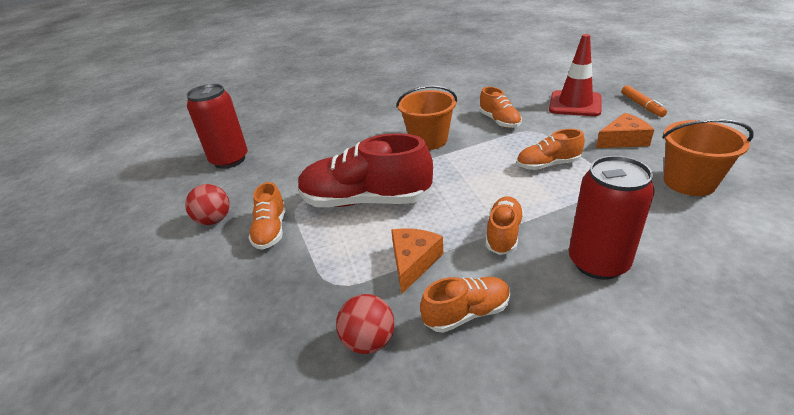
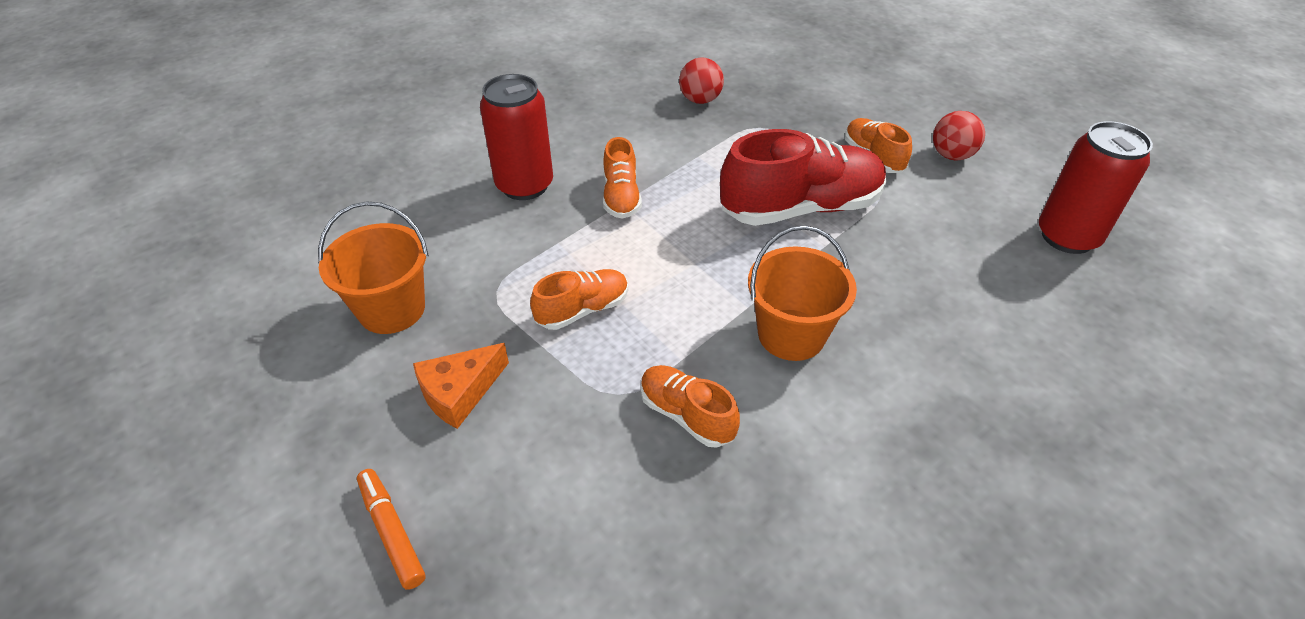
camera: 155 degrees right, 10 degrees up
(413, 262) = (700, 155): orange cheese -> none
(467, 313) = (634, 128): orange shoe -> none
(575, 104) = (538, 514): red traffic cone -> none

